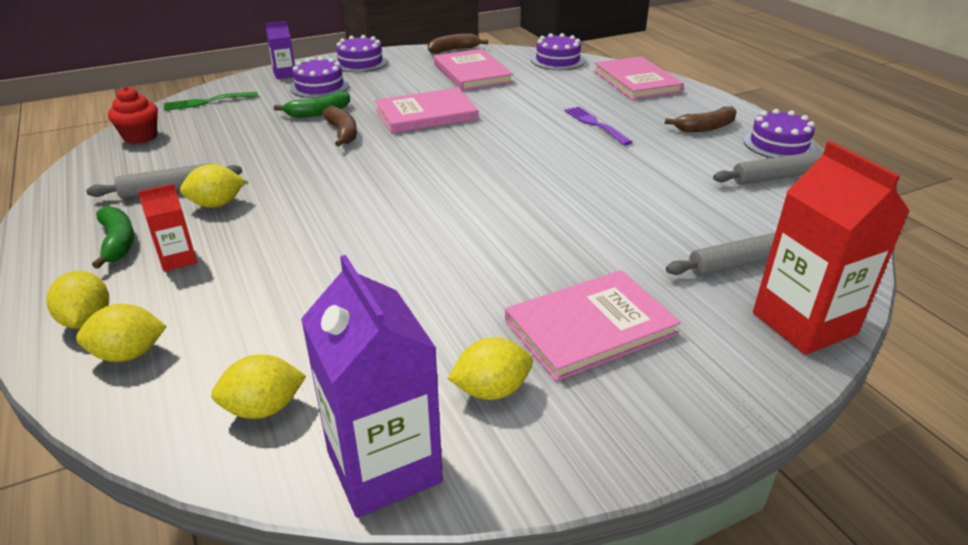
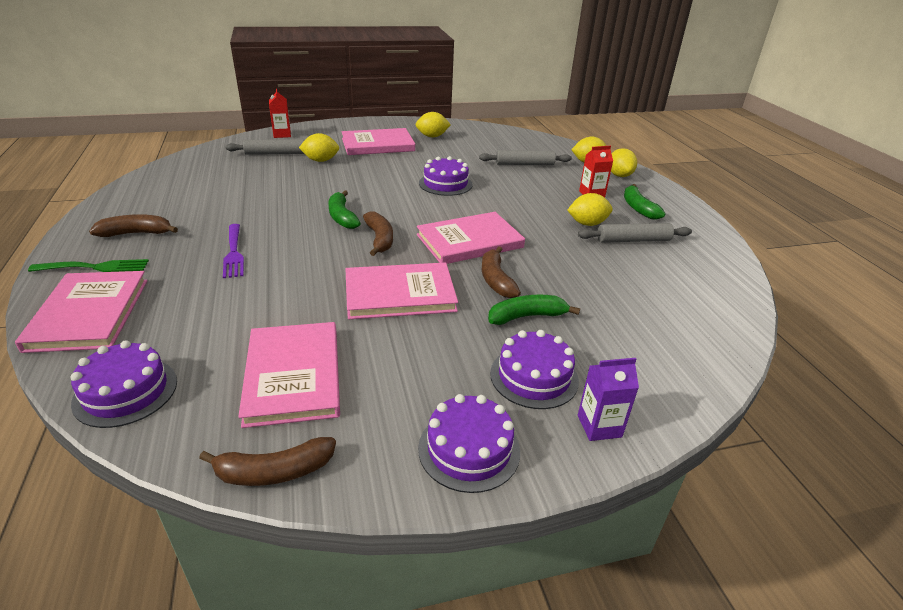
camera: 170 degrees left, 0 degrees up
(140, 137) = (715, 307): red cupcake -> none
(207, 102) = (683, 363): green fork -> green fork (95, 267)
(264, 408) = (522, 143): yellow lemon -> yellow lemon (320, 160)
(371, 163) = (469, 241): none -> pink book
(384, 467) = (477, 128): purple carton -> none
(469, 153) = (379, 239): none -> brown banana
(528, 170) = (342, 217): none -> green banana
(774, 177) = (168, 187): grey rolling pin -> grey rolling pin (524, 164)
(779, 144) = (108, 209): purple cake -> purple cake (445, 184)
(804, 323) = (282, 134): red carton -> red carton, size x0.50

